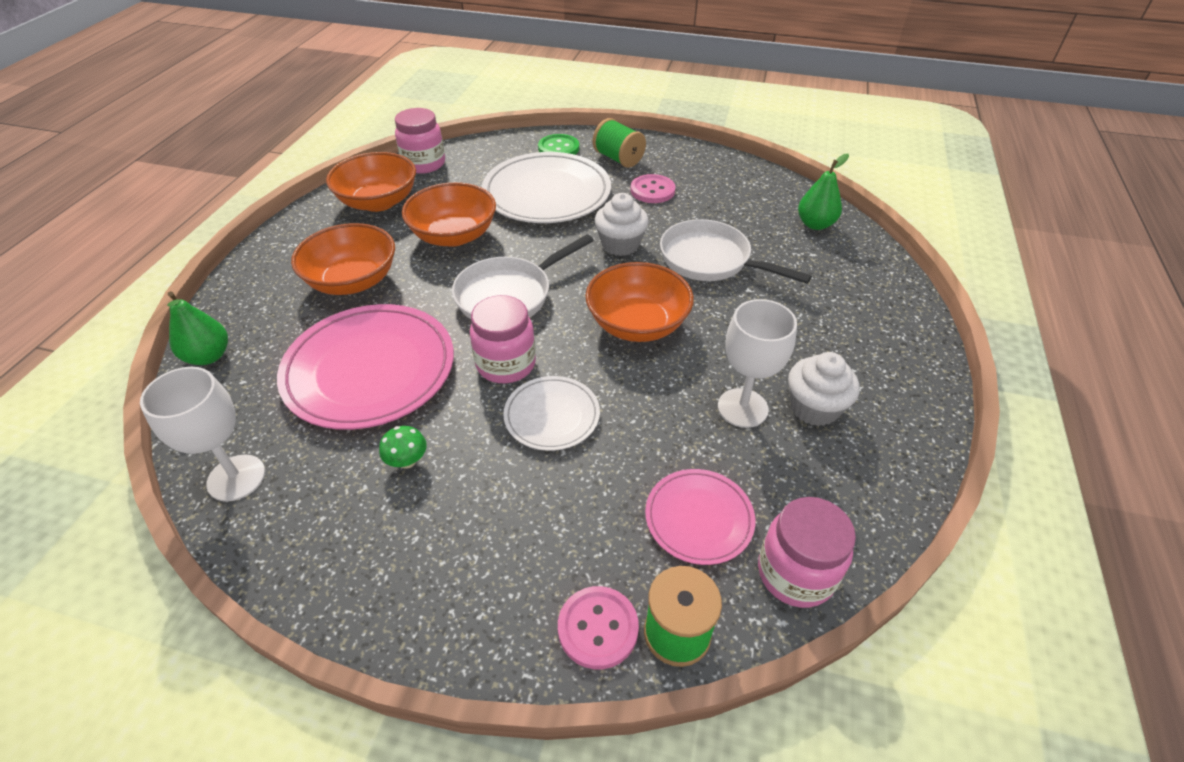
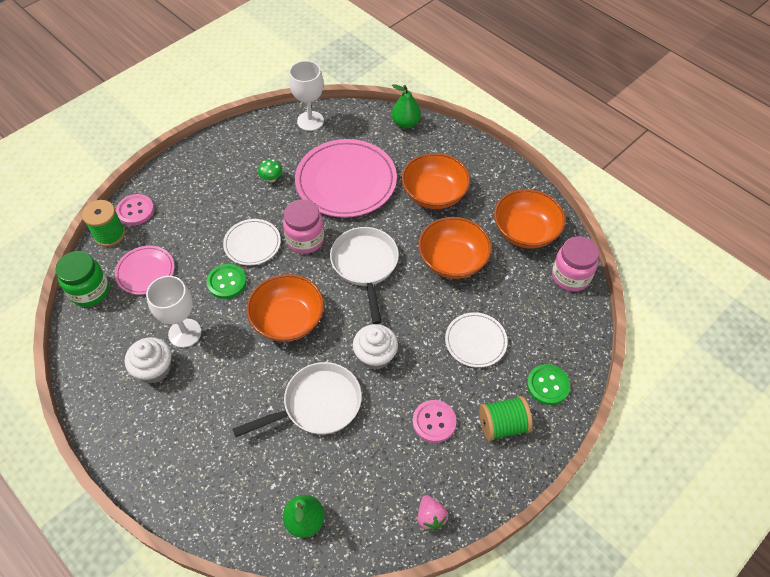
camera: 120 degrees right, 10 degrees up
(547, 193) = (475, 341): white plate -> white plate, size x0.53
(635, 408) = (226, 282): none -> green button
(733, 168) = (430, 517): none -> pink strawberry
(795, 573) = (90, 291): pink jar -> green jar

